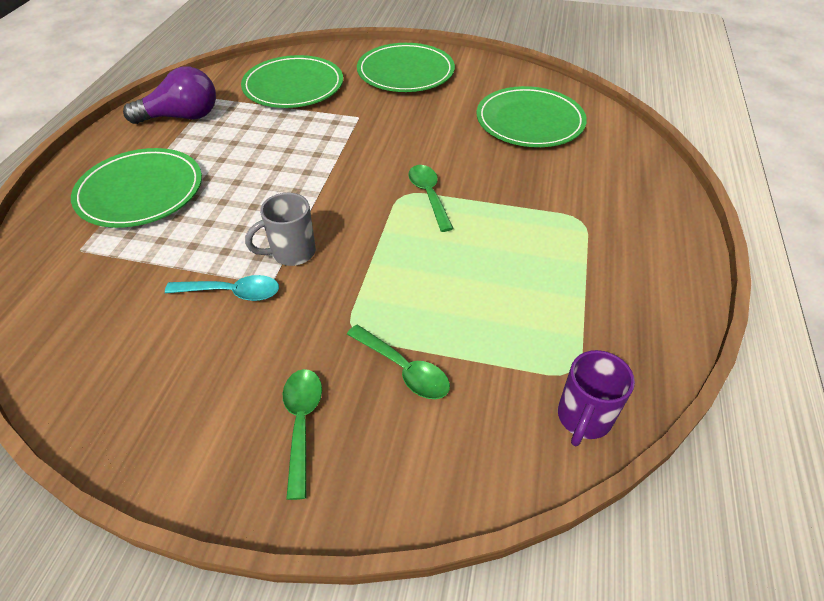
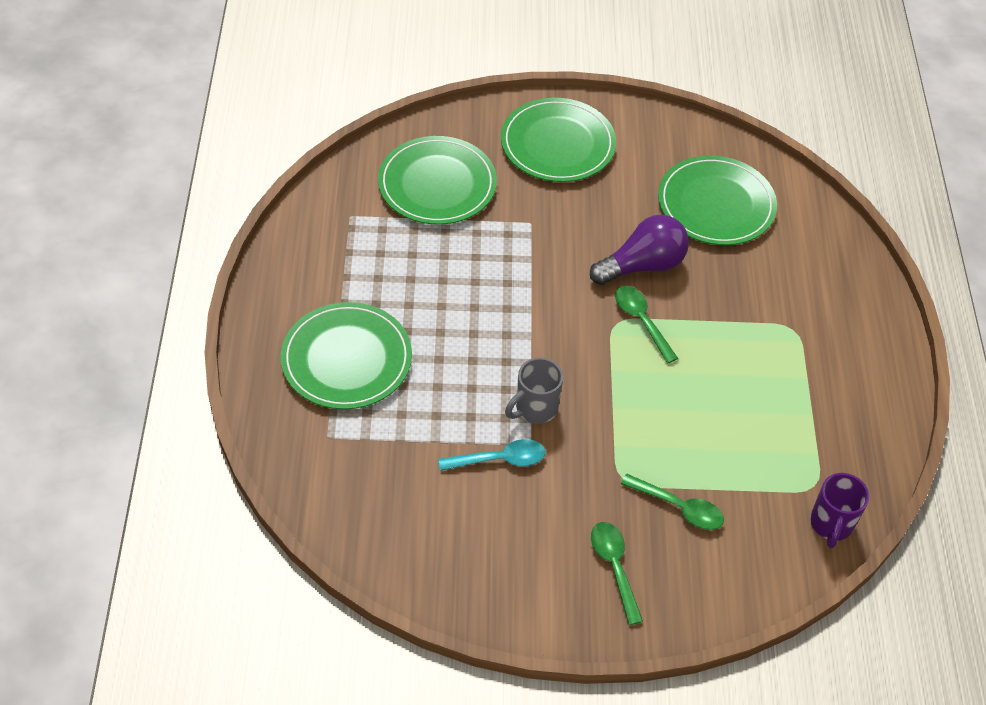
camera: 15 degrees left, 5 degrees up
(182, 117) = (333, 250): purple light bulb -> purple light bulb (642, 265)

